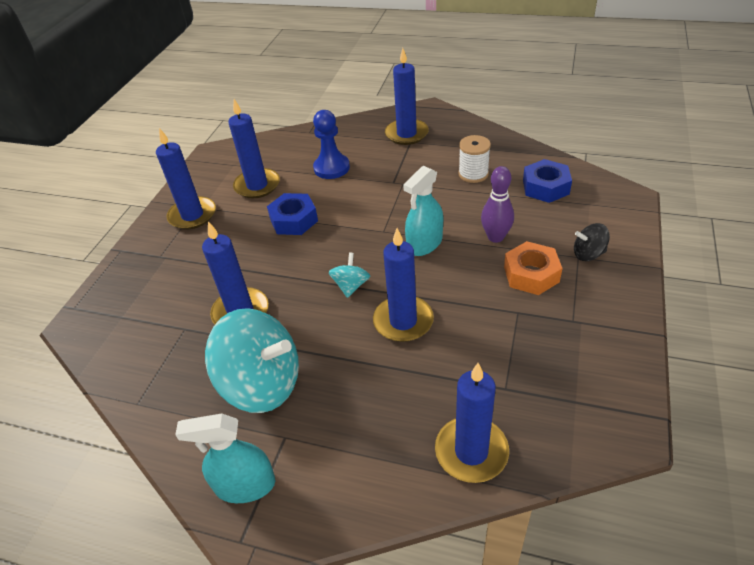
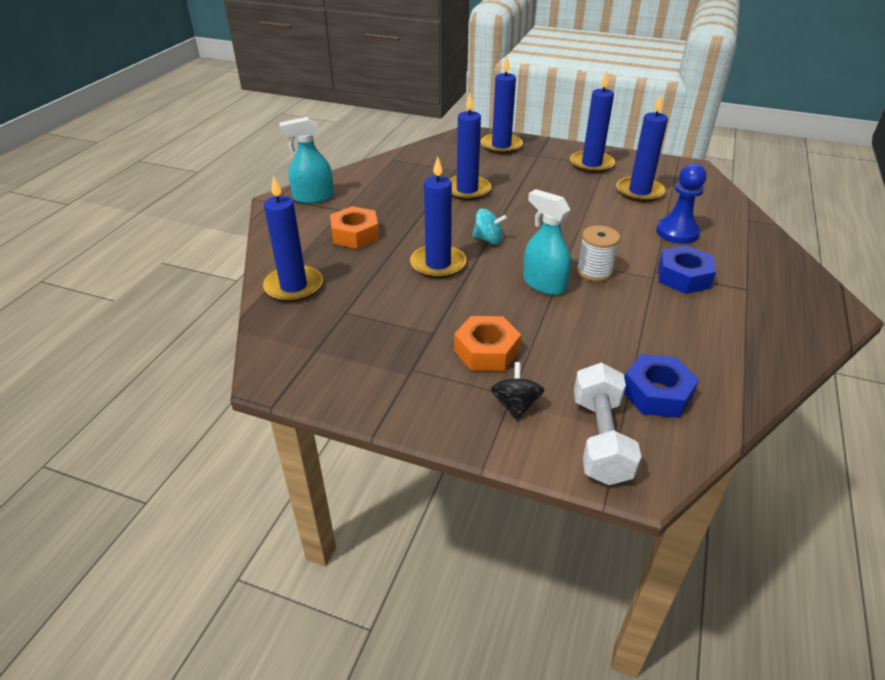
camera: 90 degrees right, 5 degrees down
(245, 485) = (313, 197): turquoise spray bottle -> turquoise spray bottle turned 105 degrees counterclockwise
(262, 383) = (392, 201): turquoise spinning top -> none
(294, 220) = (584, 211): blue nut -> blue nut (683, 277)
(348, 409) = (355, 234): none -> orange nut
(406, 134) = (764, 287): blue candle -> blue candle (501, 146)
(473, 174) = (680, 332): white spool -> white spool (594, 271)
(495, 237) = (552, 334): purple bowling pin -> none
(602, 212) = (600, 439): none -> white dumbbell

